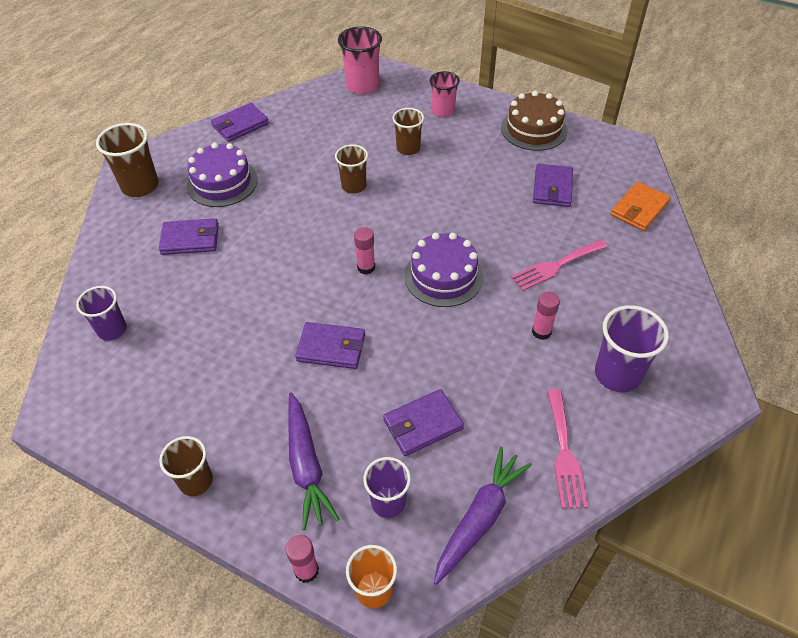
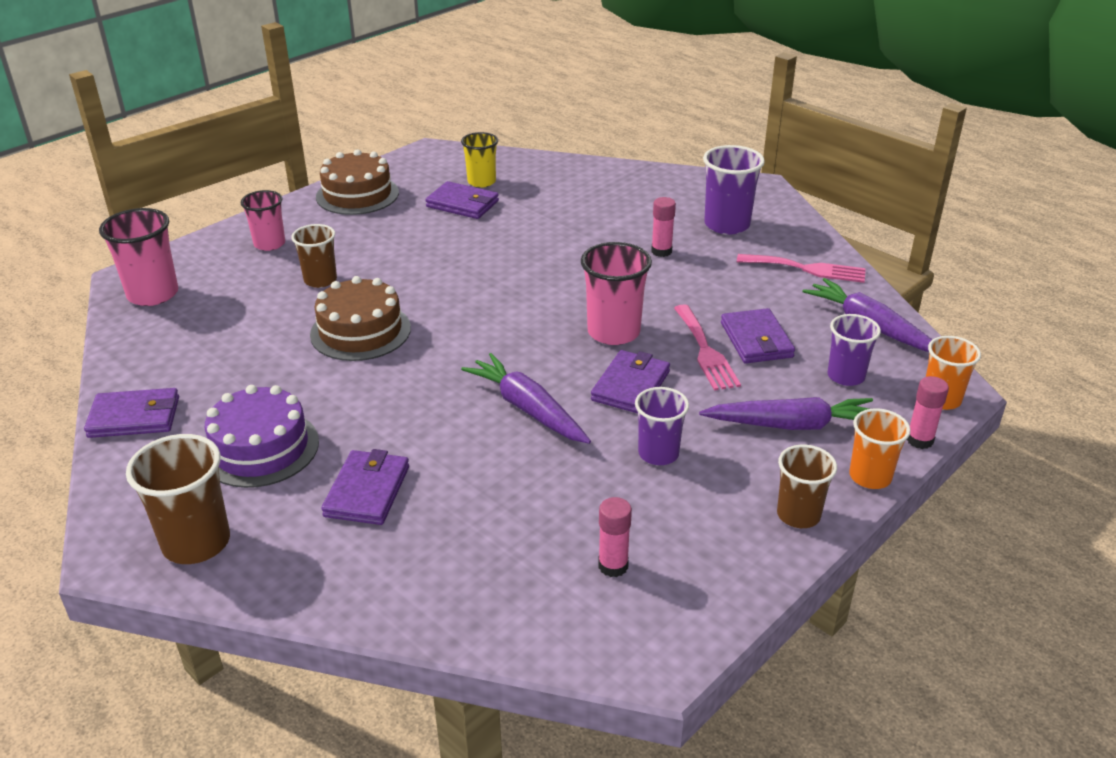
camera: 75 degrees left, 15 degrees down
(112, 330) = (514, 588): purple cup -> purple cup (658, 453)
(240, 125) = (134, 417): purple wallet -> purple wallet turned 75 degrees counterclockwise
(249, 531) = (870, 477): none -> orange cup
(288, 294) = (527, 409): none -> purple carrot
(354, 186) = (360, 331): brown cup -> brown cake
(366, 267) = (514, 343): pink glue stick -> pink glue stick (613, 566)
(400, 323) = (613, 332): none -> pink cup
(443, 276) = (557, 293): purple cake -> none
(556, 266) = (577, 226): pink fork -> pink fork (705, 351)
(596, 189) = (481, 182): none -> yellow cup
(639, 209) = (525, 167): orange wallet -> none

